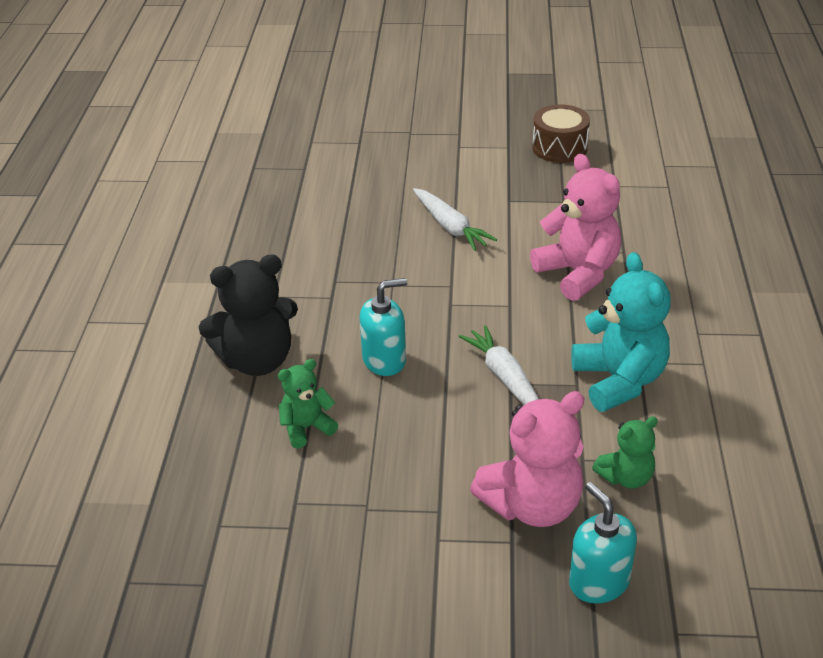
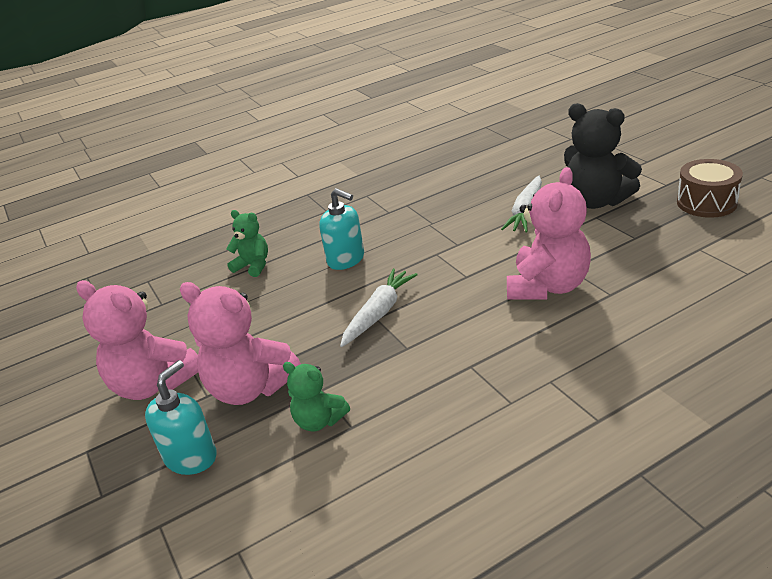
camera: 60 degrees right, 5 degrees down
(257, 360) = (299, 221): black teddy bear -> black teddy bear (596, 201)
(448, 578) = (153, 384): none -> pink teddy bear
(619, 381) = (434, 366): turquoise teddy bear -> none

